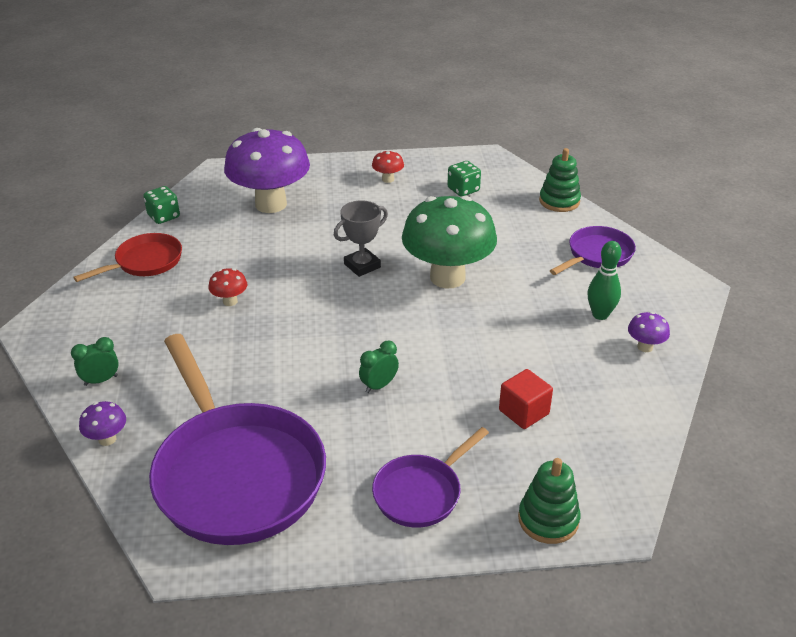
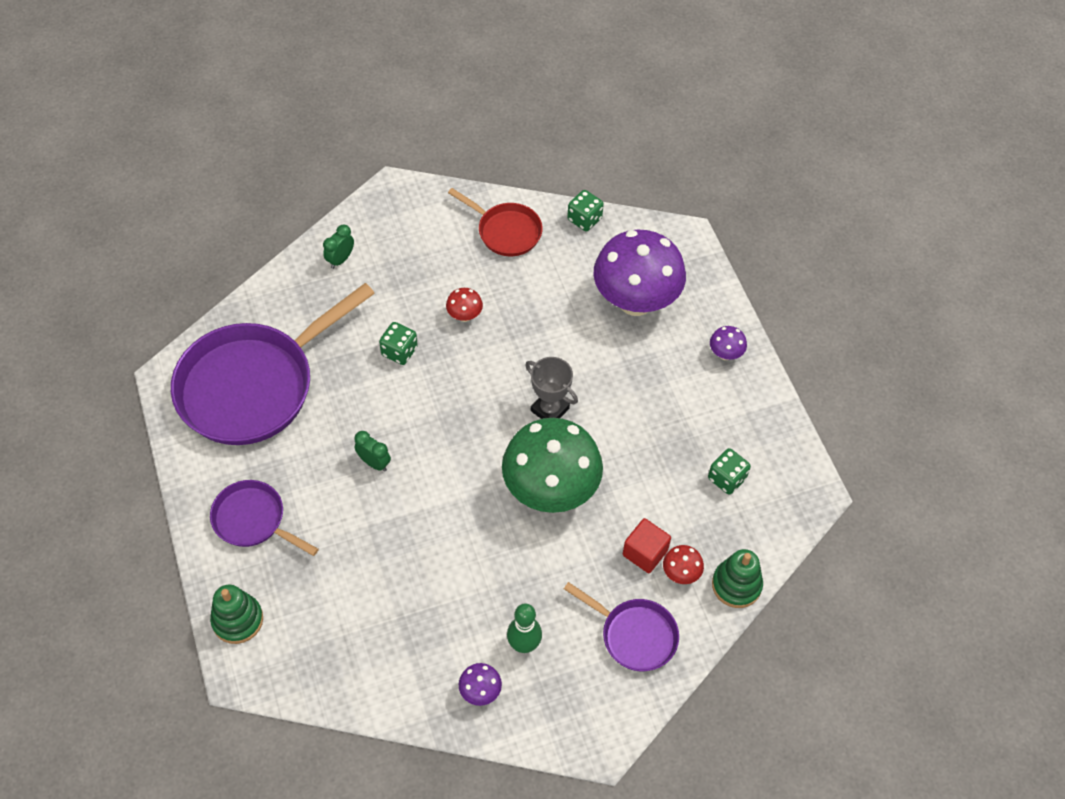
camera: 75 degrees right, 20 degrees up
(101, 380) = (340, 259): green clock -> green clock turned 105 degrees counterclockwise
(107, 439) = (276, 289): purple mushroom -> purple mushroom (725, 354)
(249, 351) = (399, 351): none -> green dice
(388, 179) = (723, 398): red mushroom -> red mushroom (681, 573)
(524, 412) = (362, 587): red cube -> red cube (645, 553)

